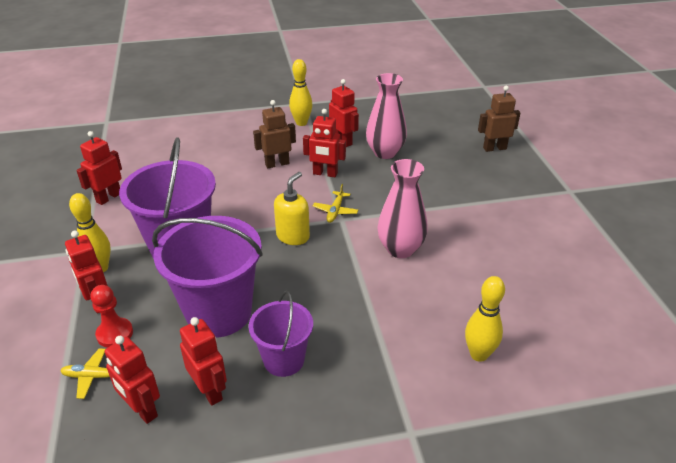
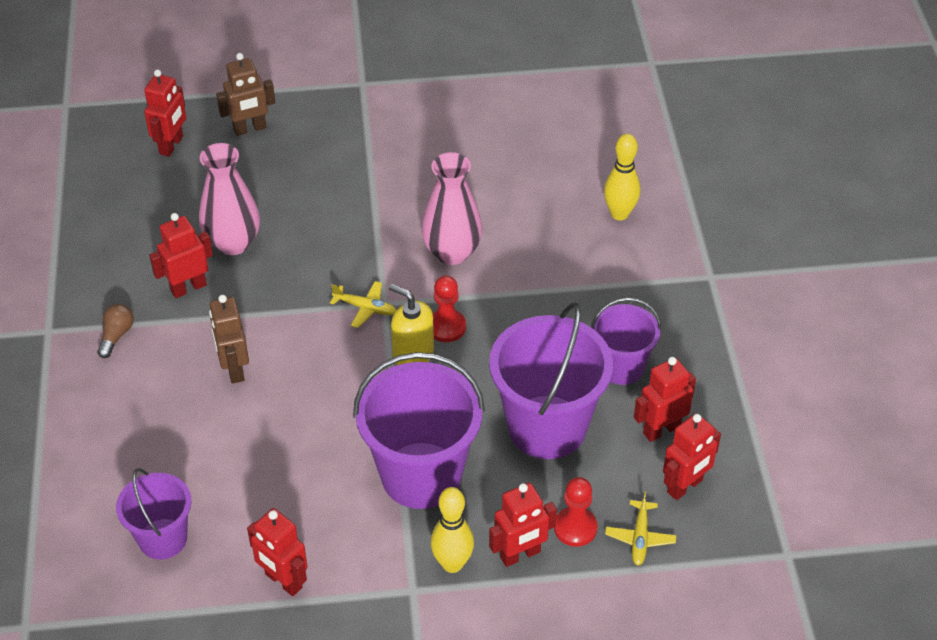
camera: 85 degrees left, 10 degrees up
(151, 154) = (163, 539): none -> purple bucket
(301, 123) = (116, 336): yellow bowling pin -> brown light bulb
(321, 251) = (446, 327): none -> red pawn
(325, 174) = (273, 314): red robot -> red robot (171, 145)
(494, 148) = (250, 129): brown robot -> brown robot turned 105 degrees counterclockwise

